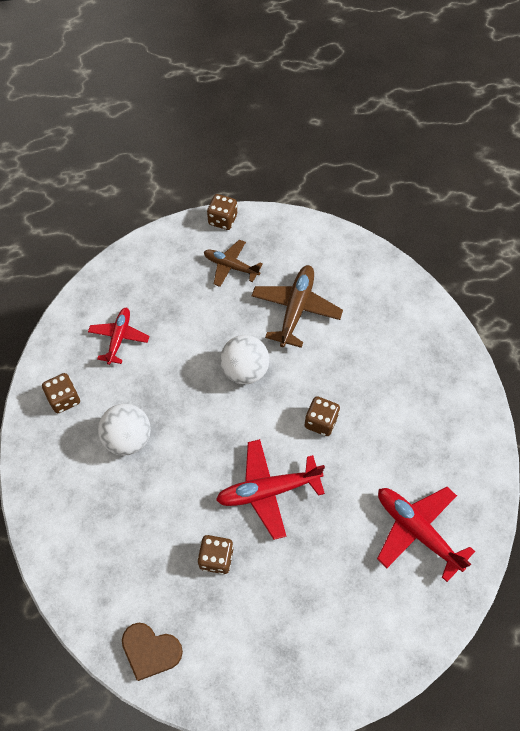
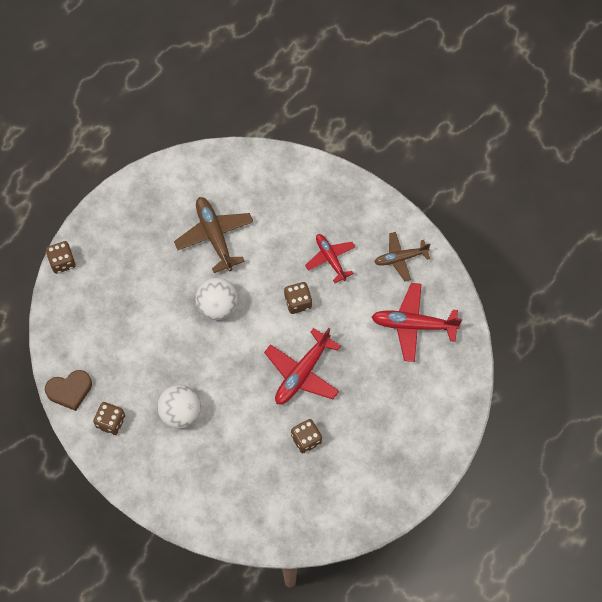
camera: 40 degrees left, 5 degrees up
(119, 338) = (108, 351): red plane -> red plane (330, 259)
(150, 651) = (314, 524): brown heart -> brown heart (69, 390)
(223, 220) = (102, 207): brown dice -> brown dice (62, 262)
(230, 266) = (140, 239): brown plane -> brown plane (400, 258)

